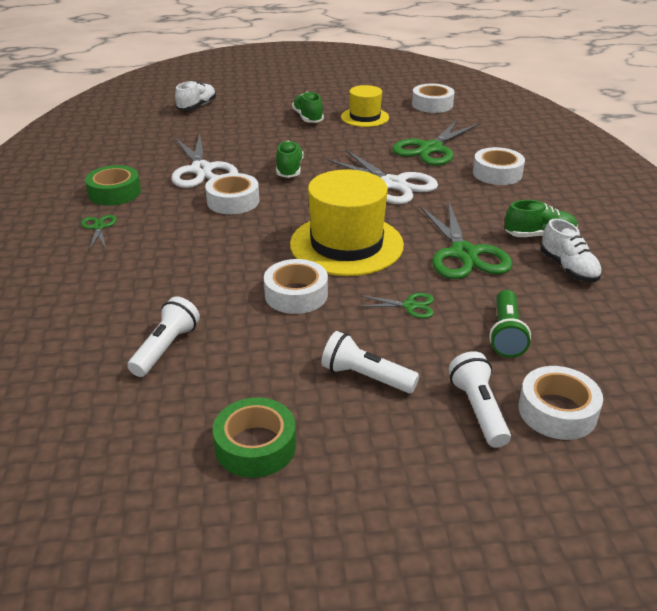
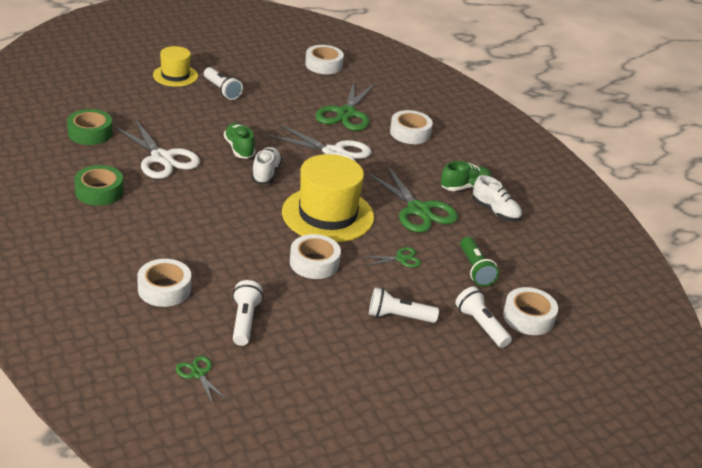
camera: 25 degrees left, 0 degrees up
(98, 227) = (111, 228): green scissors -> green scissors (198, 374)
(197, 106) = (108, 87): white shoe -> white shoe (266, 173)
(233, 201) = (211, 186): white tape -> white tape (164, 289)
(255, 446) = (353, 376): green tape -> green tape (90, 133)
(308, 118) = (222, 90): green shoe -> white flashlight
(365, 117) = (272, 85): yellow hat -> yellow hat (175, 75)

